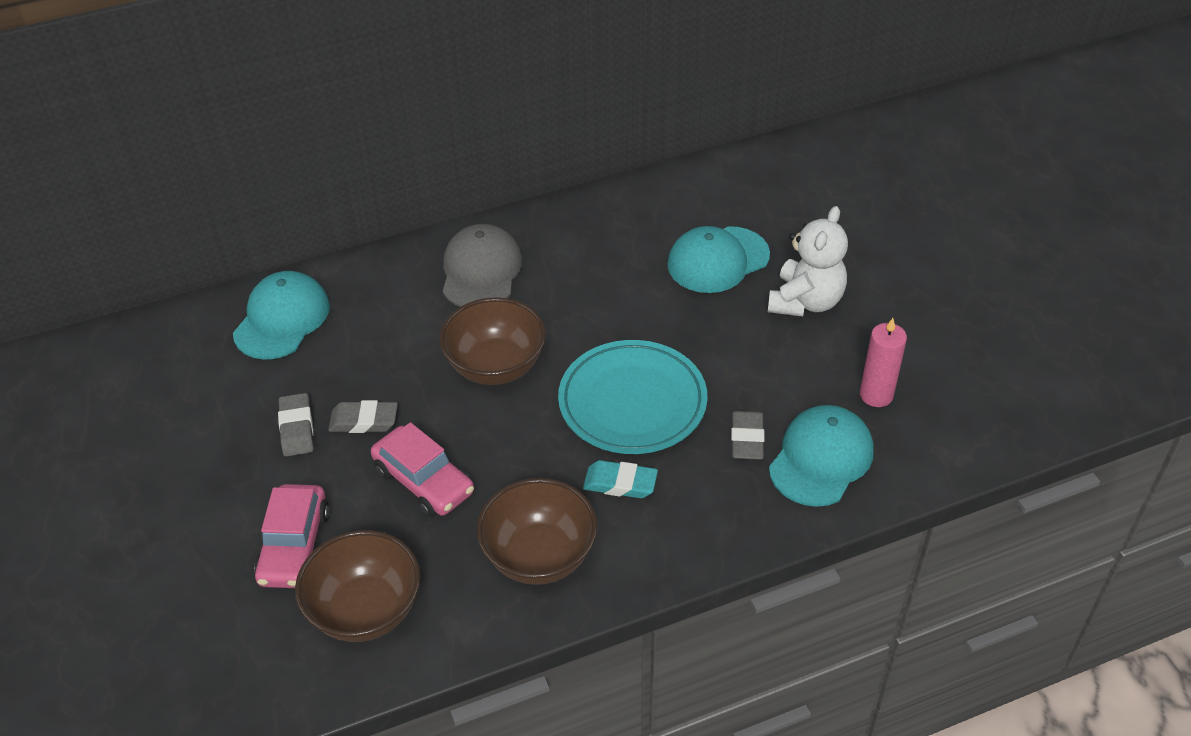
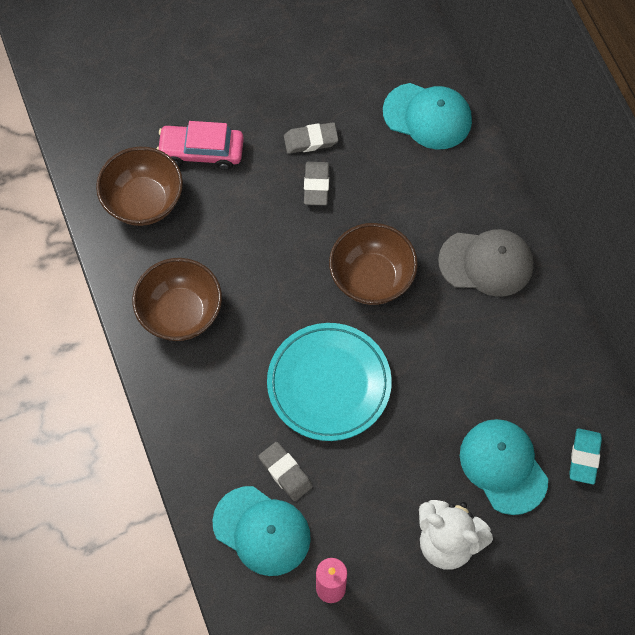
camera: 90 degrees right, 20 degrees up
(424, 481) = (255, 231): pink car -> none
(620, 483) = (245, 372): turquoise eraser -> turquoise eraser (584, 457)
(746, 439) = (285, 472): grey eraser -> grey eraser turned 45 degrees clockwise

